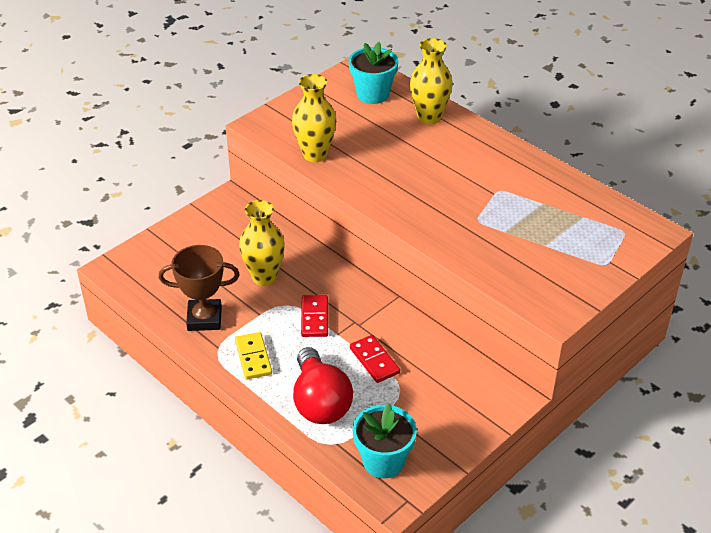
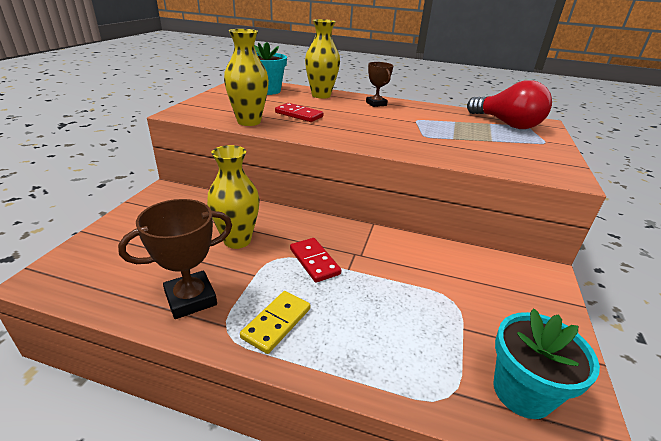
camera: 30 degrees left, 10 degrees down
(253, 357) = (276, 323): yellow domino -> yellow domino turned 75 degrees clockwise
(320, 402) = (390, 347): red light bulb -> red light bulb (507, 124)
(374, 360) = (404, 282): red domino -> red domino (299, 115)
(481, 148) = (376, 104): none -> brown trophy

